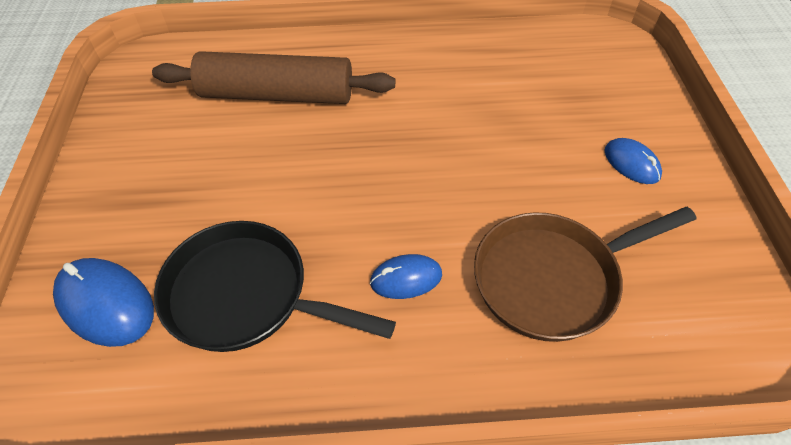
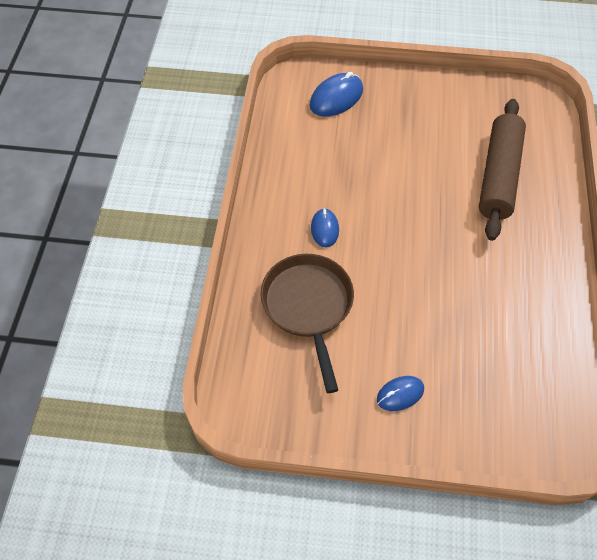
camera: 100 degrees right, 5 degrees up
(246, 295) = (329, 154): black pan -> none

